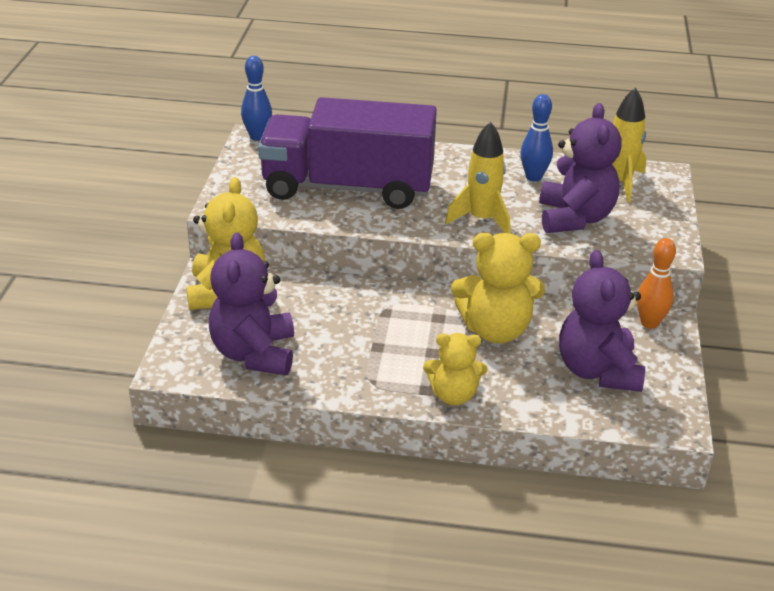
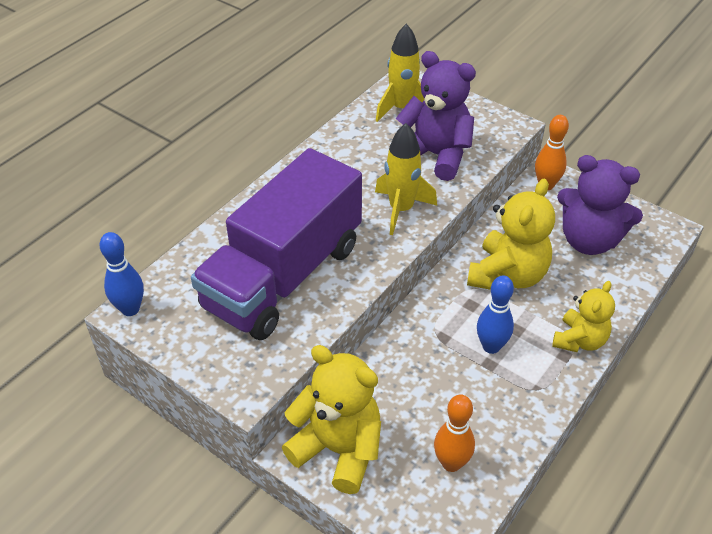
camera: 60 degrees left, 10 degrees up
(254, 353) = (451, 463): purple teddy bear -> orange bowling pin
(533, 177) = (358, 150): blue bowling pin -> blue bowling pin (491, 346)

